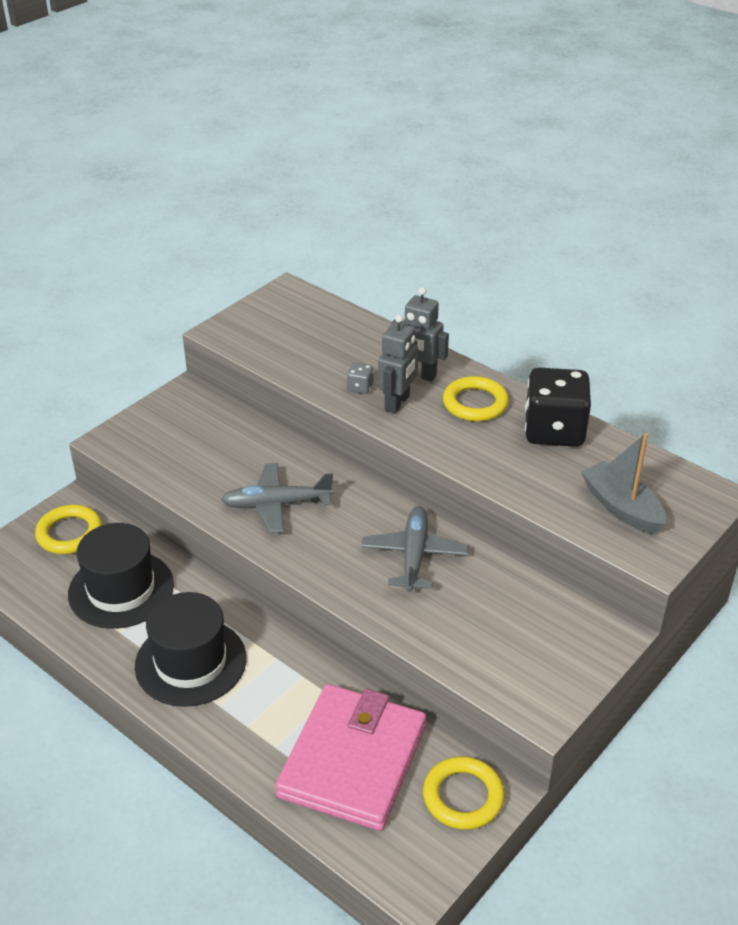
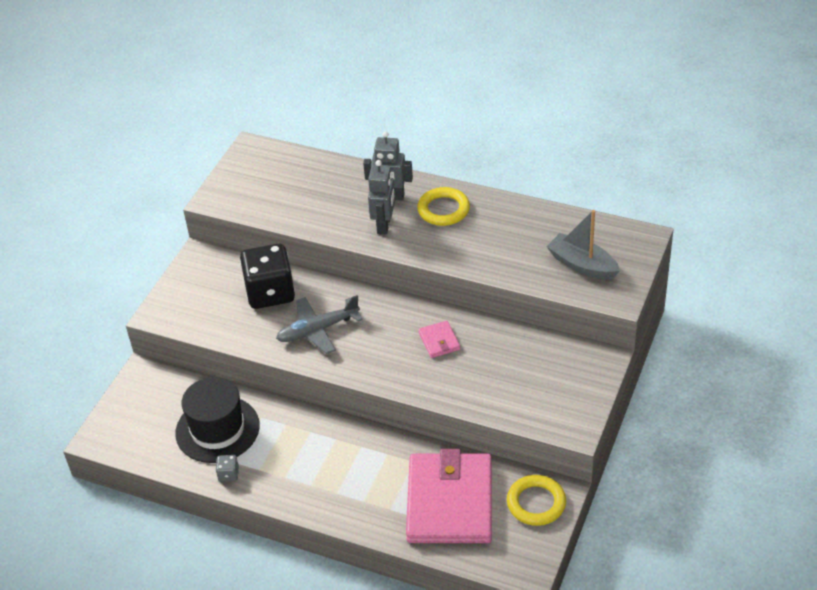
camera: 15 degrees left, 5 degrees up
(69, 533) = (152, 397): yellow ring -> none
(190, 662) = (299, 468): black hat -> none
(360, 387) = (349, 219): grey dice -> grey dice (228, 474)
(414, 555) = (439, 341): grey plane -> pink wallet
(554, 431) = (511, 217): black dice -> black dice (270, 293)

